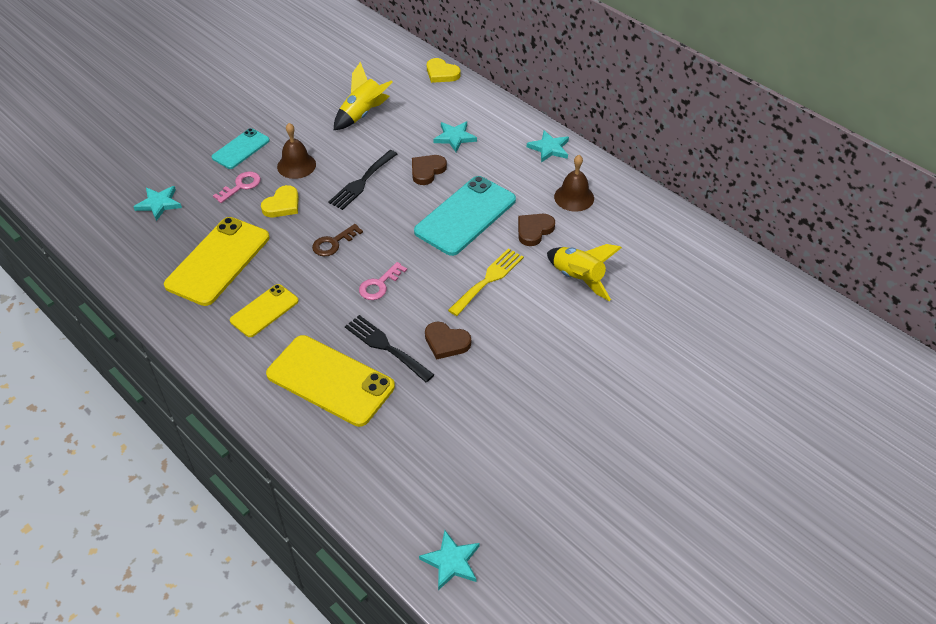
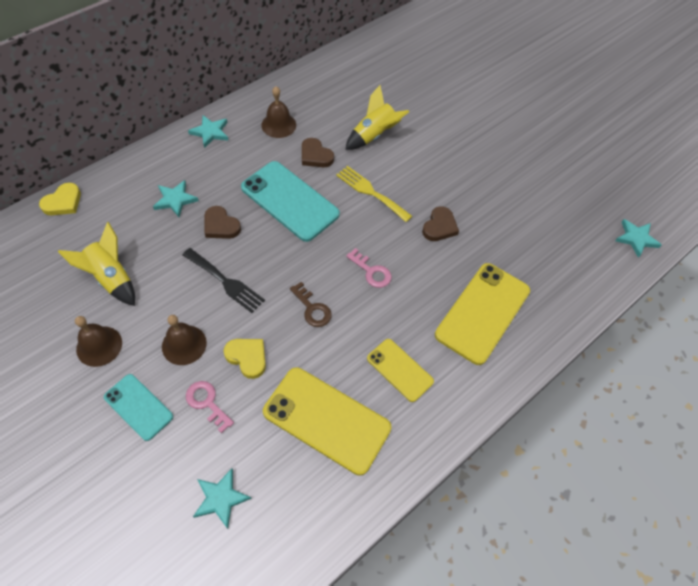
camera: 90 degrees left, 10 degrees up
(296, 119) = (99, 346): none -> brown bell
(385, 346) = (444, 270): black fork -> none

